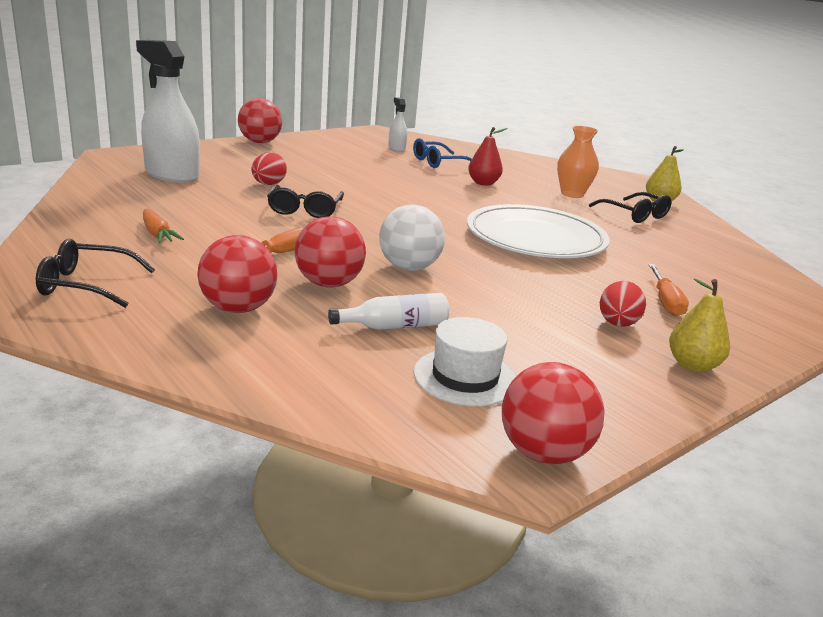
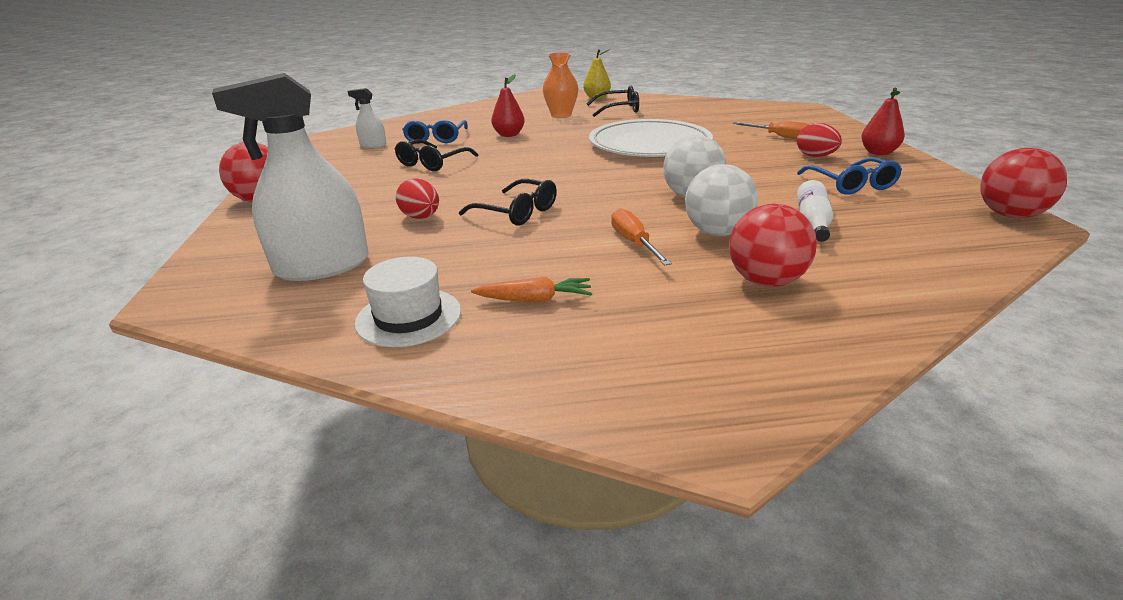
camera: 55 degrees left, 5 degrees up
(87, 285) = (678, 362): black glasses -> black glasses (433, 163)
(328, 284) = (717, 232): red ball -> white ball
(465, 377) = (903, 216): white hat -> white hat (408, 317)
(538, 346) = (851, 184): none -> blue glasses
(692, 365) = (878, 152): yellow pear -> red pear

